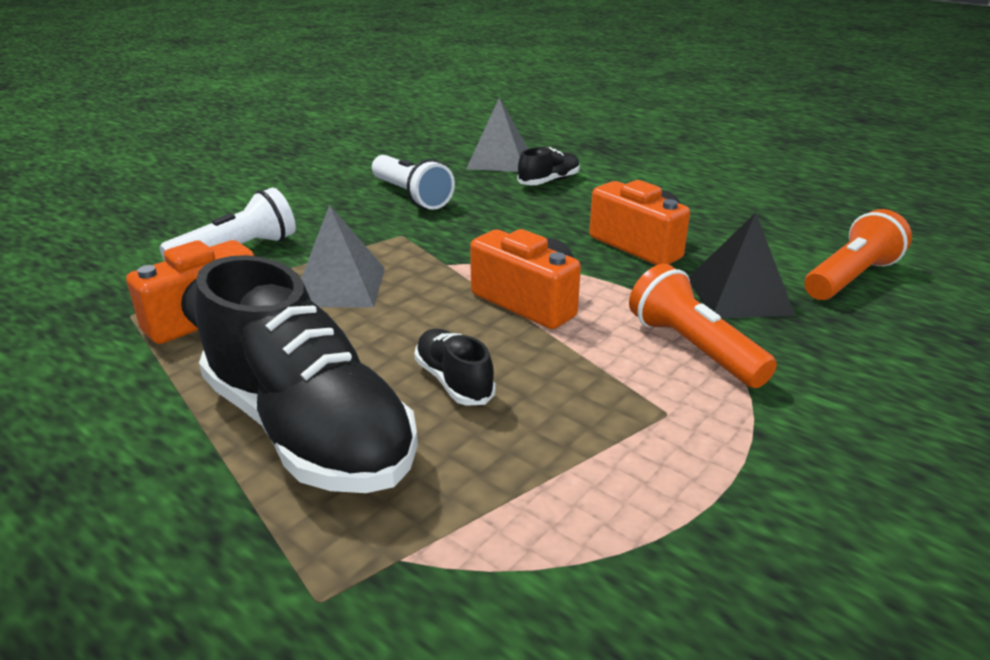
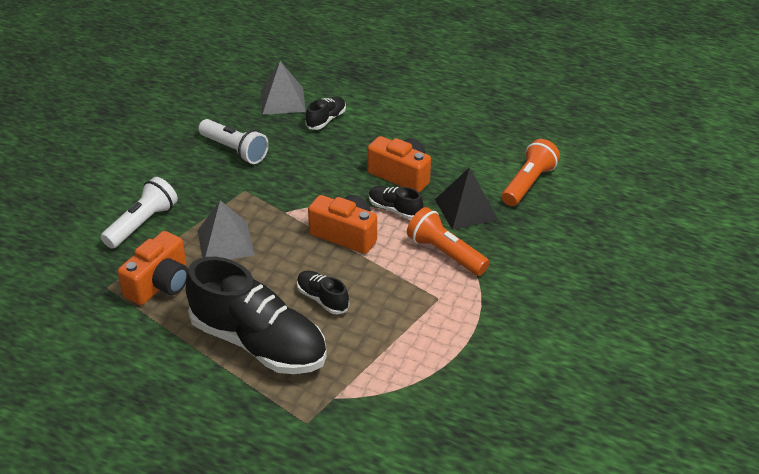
camera: 15 degrees left, 10 degrees up
(619, 282) = (394, 209): none -> black shoe

